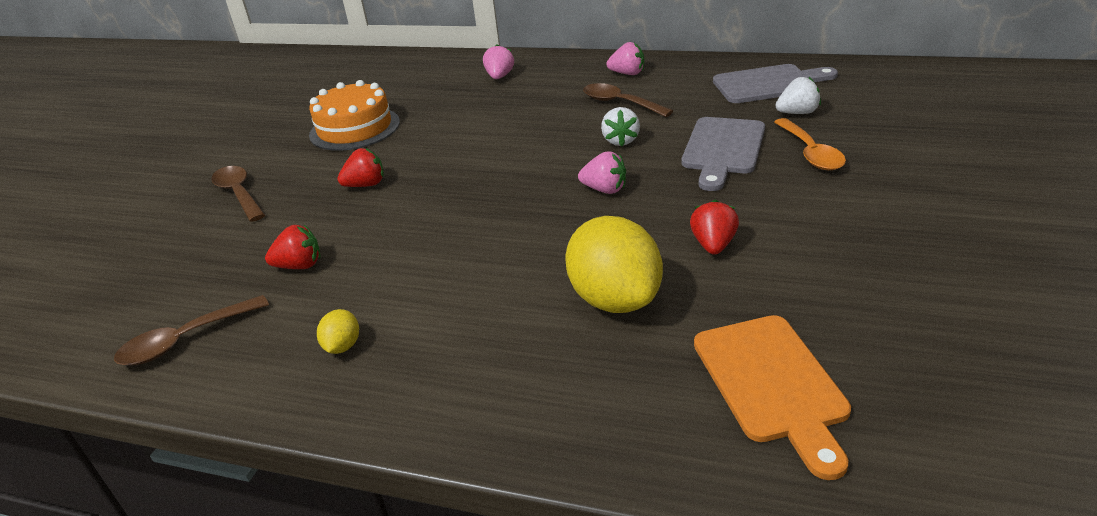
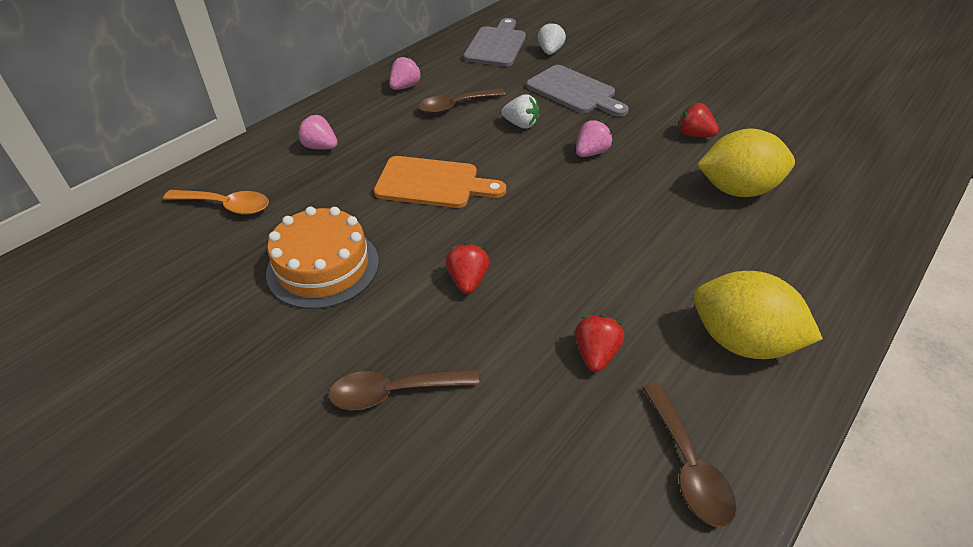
camera: 70 degrees left, 10 degrees up
(343, 346) = (741, 341): yellow lemon -> yellow lemon, size x2.30
(771, 383) = (839, 162): orange cutting board -> orange cutting board (432, 183)
(810, 153) = (607, 67): orange spoon -> orange spoon (226, 206)

